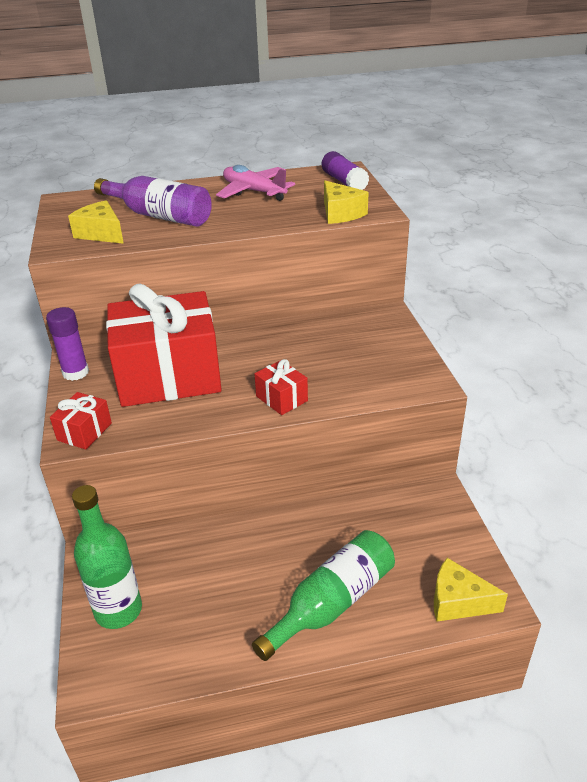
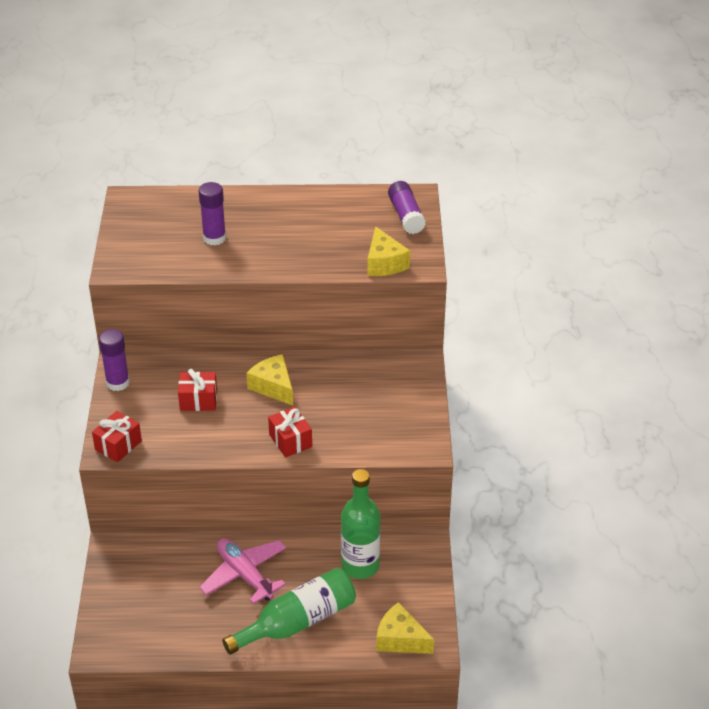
camera: 10 degrees right, 5 degrees up
(101, 233) = (157, 255): yellow cheese -> yellow cheese (273, 387)
(118, 610) = (126, 597): green bottle -> green bottle (360, 566)
(159, 216) = (214, 238): purple bottle -> purple glue stick
(169, 376) = (198, 400): red gift -> red gift, size x0.41
(253, 191) = (312, 216): pink plane -> pink plane (244, 575)

